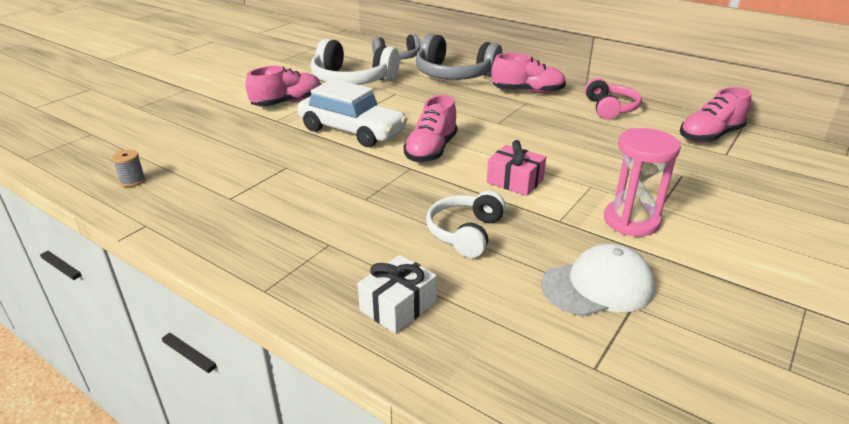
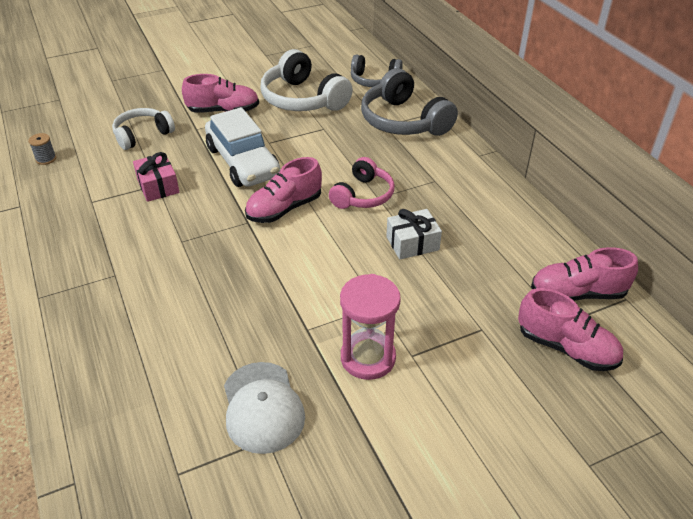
camera: 30 degrees right, 10 degrees up
(398, 306) = (105, 353): white gift -> white gift (412, 243)
(465, 233) = (219, 308): white headphones -> white headphones (142, 135)
(515, 181) = (317, 271): pink gift -> pink gift (158, 186)
(528, 92) = (451, 167): pink shoe -> pink shoe (566, 348)
(598, 286) = (262, 407): white cap -> white cap turned 60 degrees clockwise
(610, 108) = (512, 218): pink headphones -> pink headphones (363, 195)

